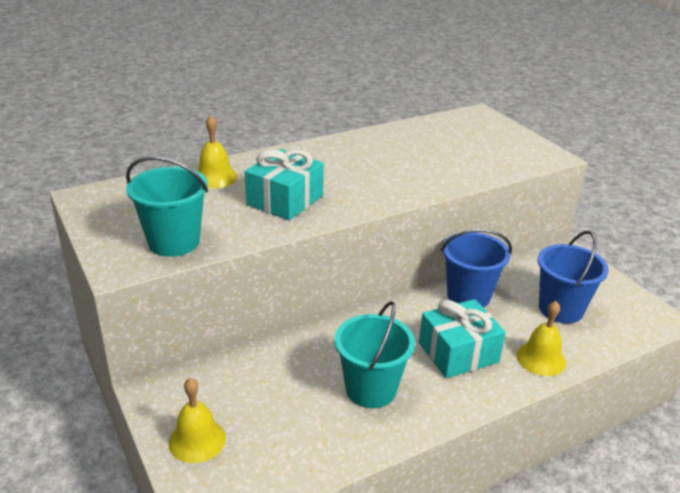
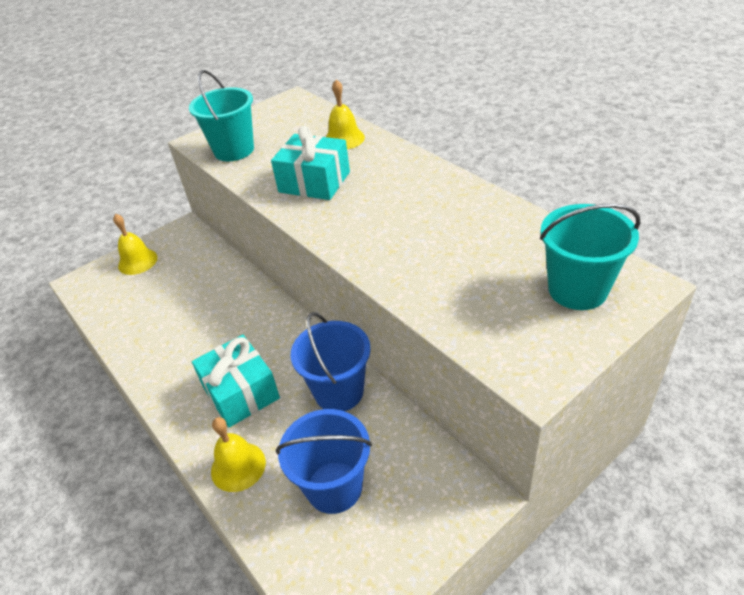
camera: 85 degrees right, 10 degrees up
(371, 389) = (188, 338): turquoise bucket -> turquoise bucket (577, 290)

